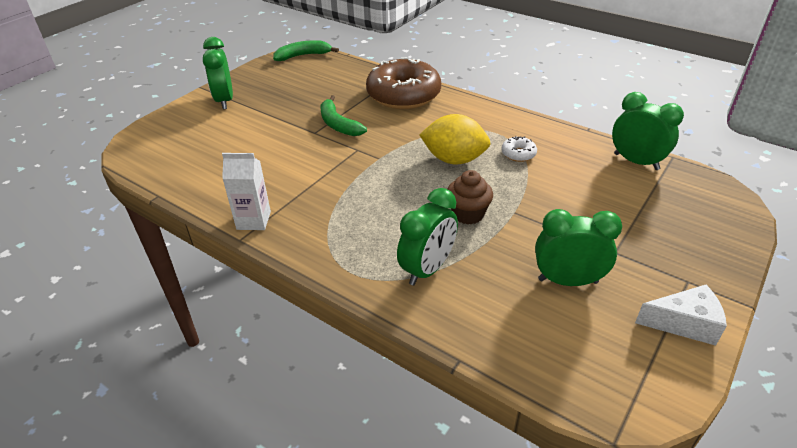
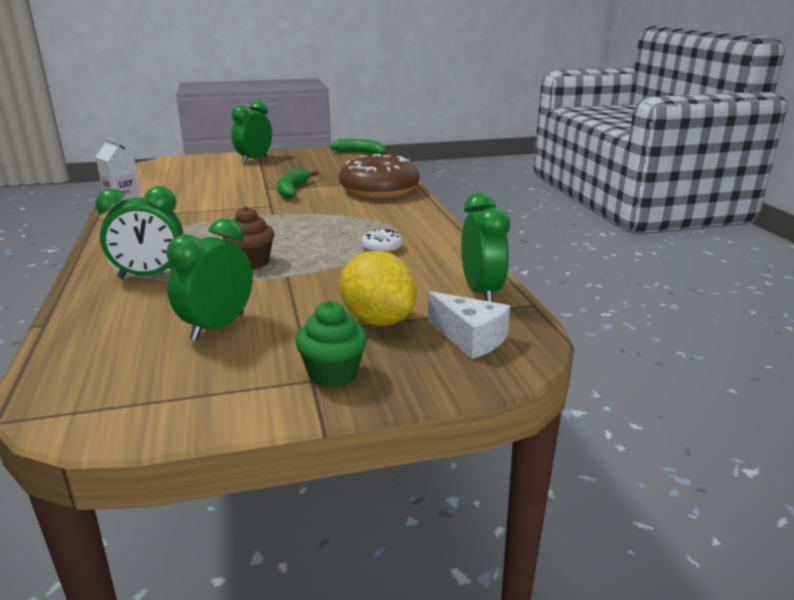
camera: 40 degrees right, 15 degrees down
(454, 159) = (322, 233): yellow lemon -> yellow lemon (378, 320)
(567, 281) = (218, 327): green clock -> green clock turned 105 degrees counterclockwise
(684, 323) = (232, 399): white cheese -> white cheese (470, 338)
(688, 270) = (333, 374): none -> green cupcake

